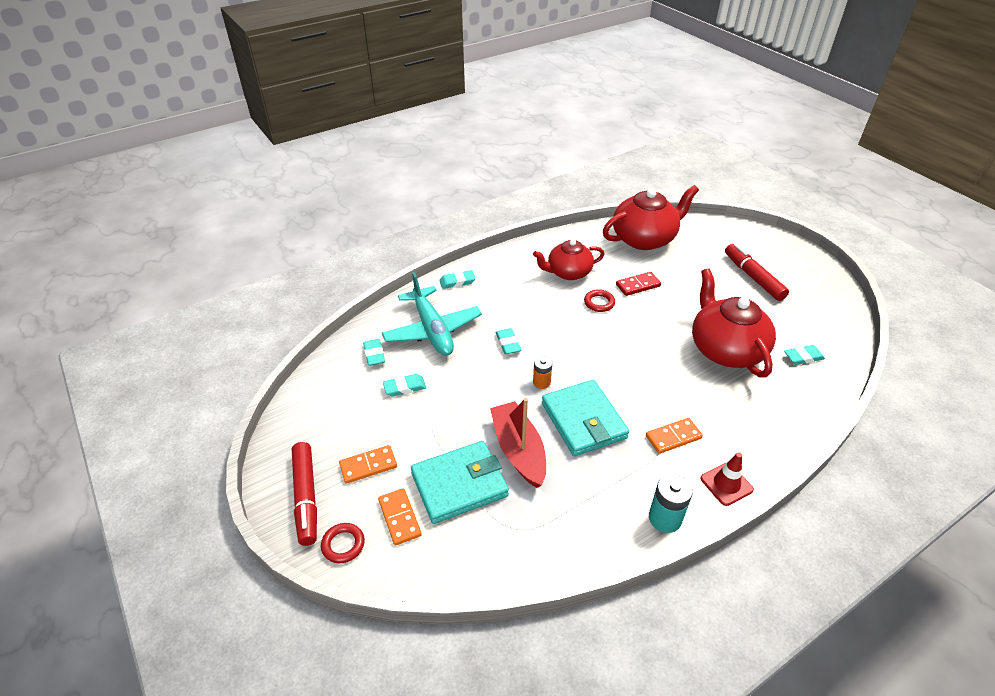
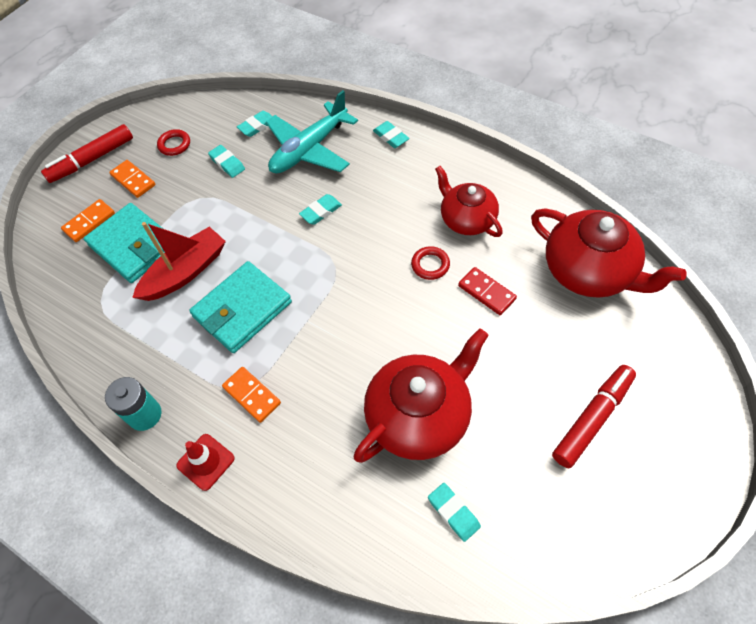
camera: 70 degrees right, 15 degrees up
(343, 545) = (56, 201): red ring -> red ring (174, 145)
(541, 382) = (279, 258): orange battery -> none

